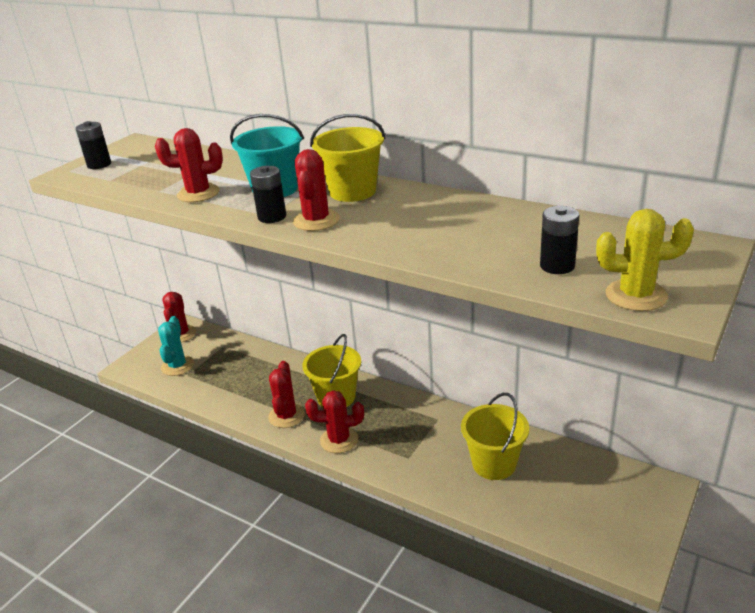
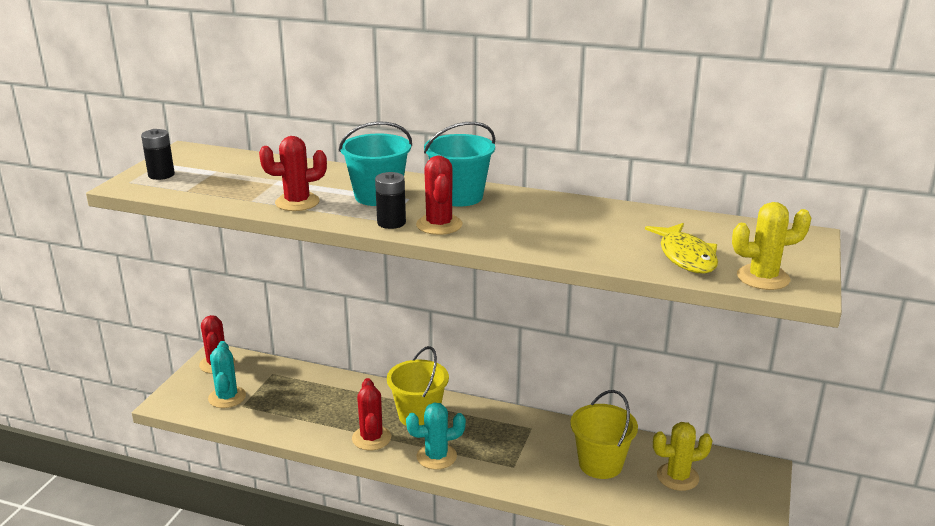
camera: 15 degrees left, 5 degrees down
(339, 440) = (436, 456): red cactus -> turquoise cactus
(352, 191) = (459, 197): yellow bucket -> turquoise bucket
(557, 266) = (686, 257): black battery -> yellow fish
(569, 486) = (677, 477): none -> yellow cactus

